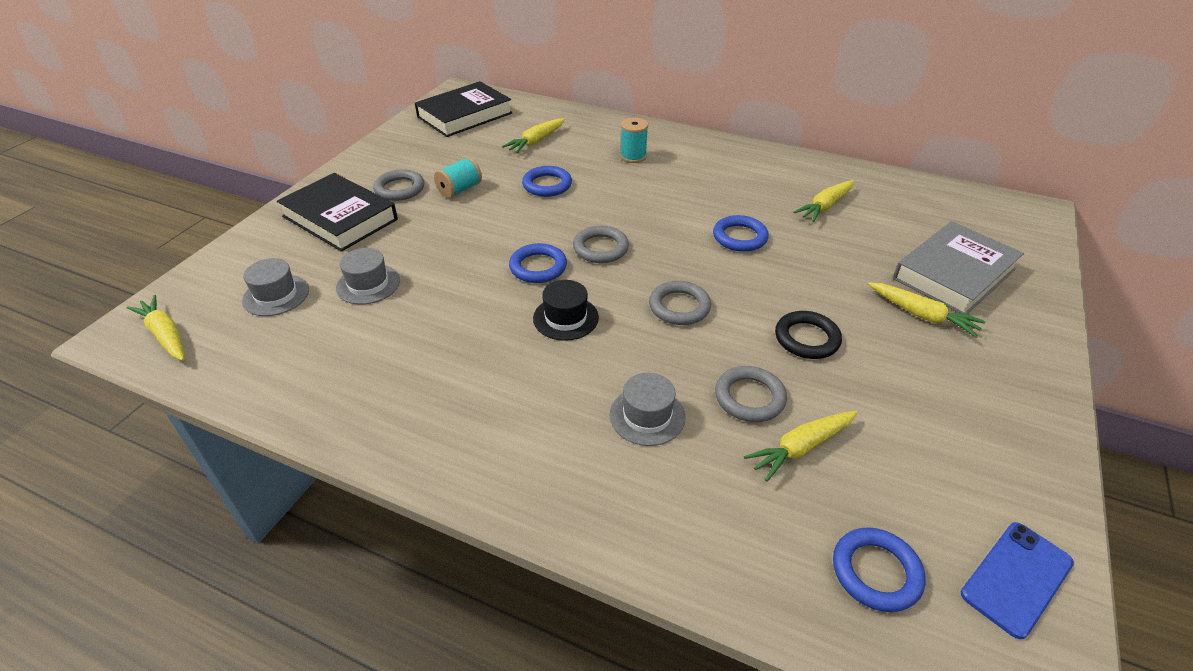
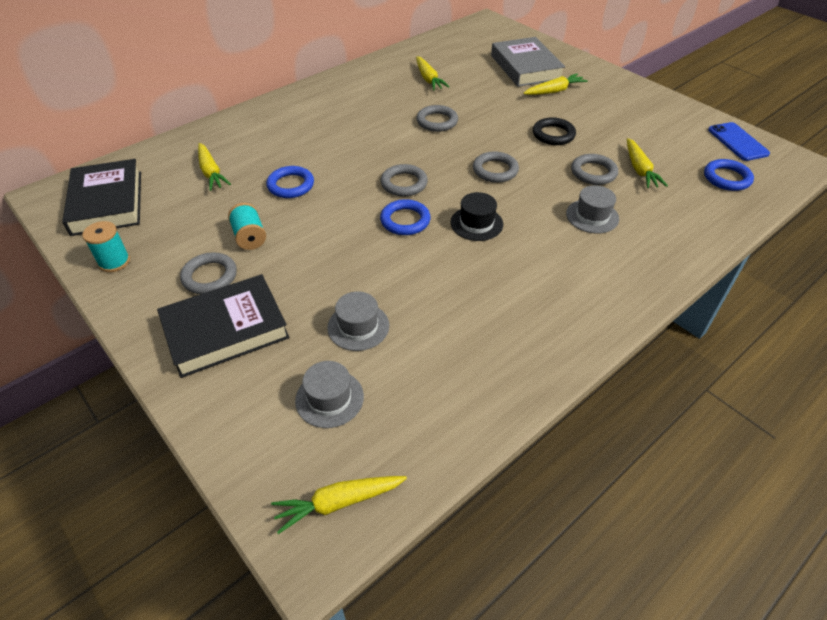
camera: 65 degrees left, 5 degrees up
(633, 156) = (290, 131): turquoise spool -> turquoise spool (114, 262)
(739, 237) = (437, 121): blue ring -> grey ring

